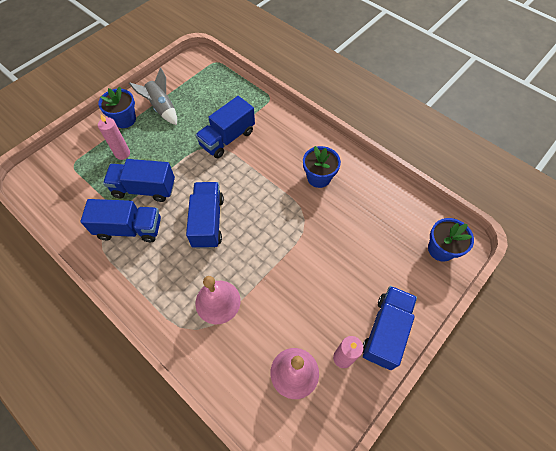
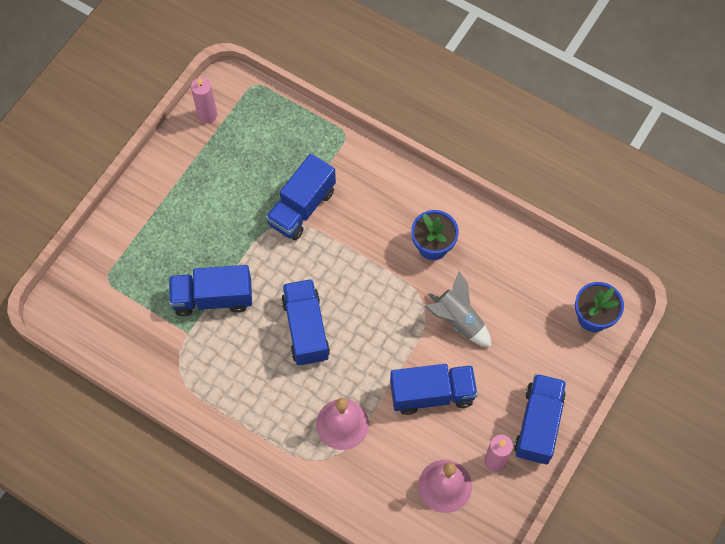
camera: 10 degrees left, 5 degrees up
(122, 153) = (167, 252): pink candle -> pink candle (207, 115)
(125, 119) = (154, 200): blue flower pot -> none
(129, 228) = (211, 354): blue truck -> blue truck (432, 394)
(162, 108) = (199, 175): grey rocket -> grey rocket (458, 320)

